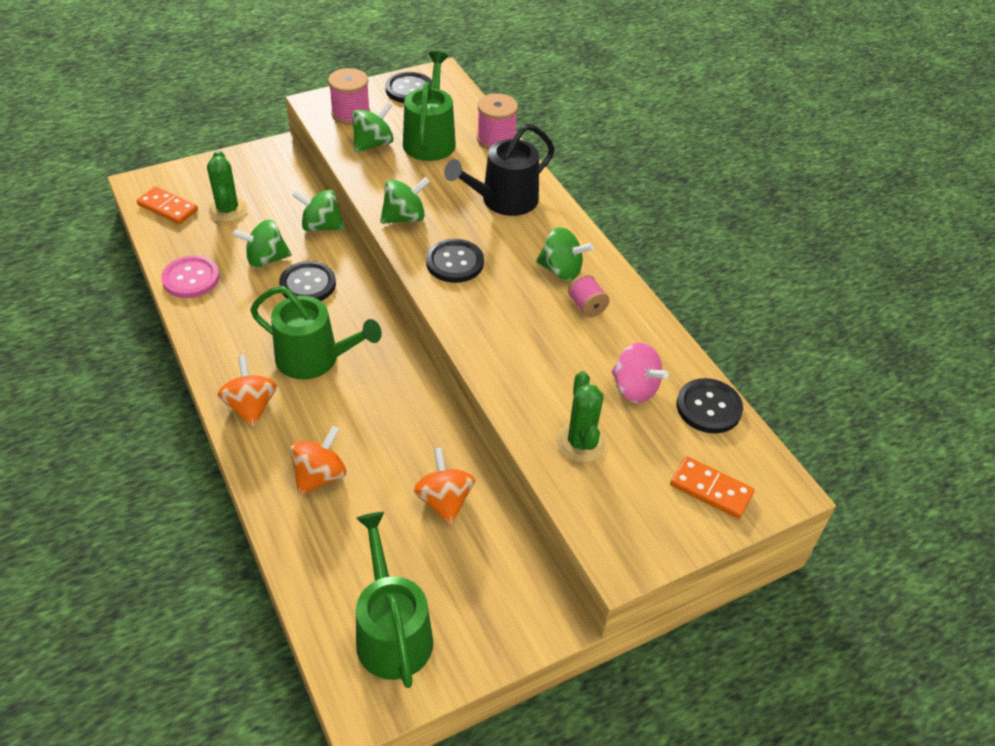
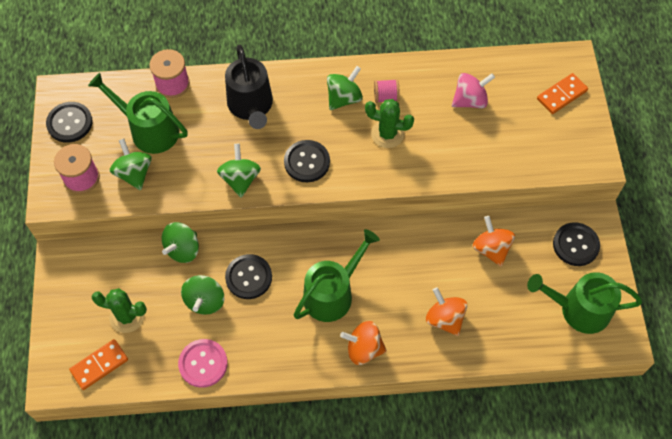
camera: 65 degrees left, 15 degrees up
(444, 500) = (491, 249): orange spinning top -> orange spinning top turned 60 degrees clockwise
(580, 443) = (503, 148): green cactus -> green cactus (387, 134)
(708, 407) = (500, 67): black button -> black button (575, 245)

